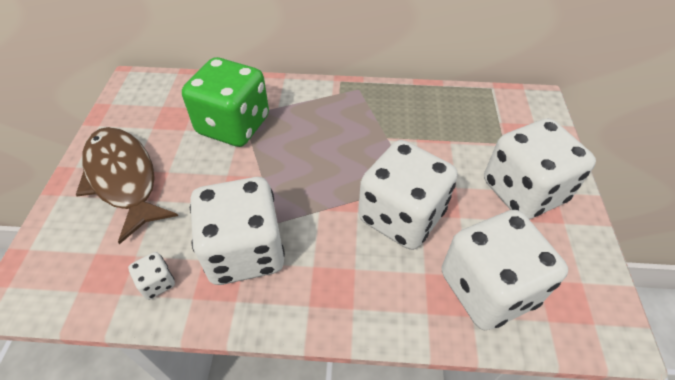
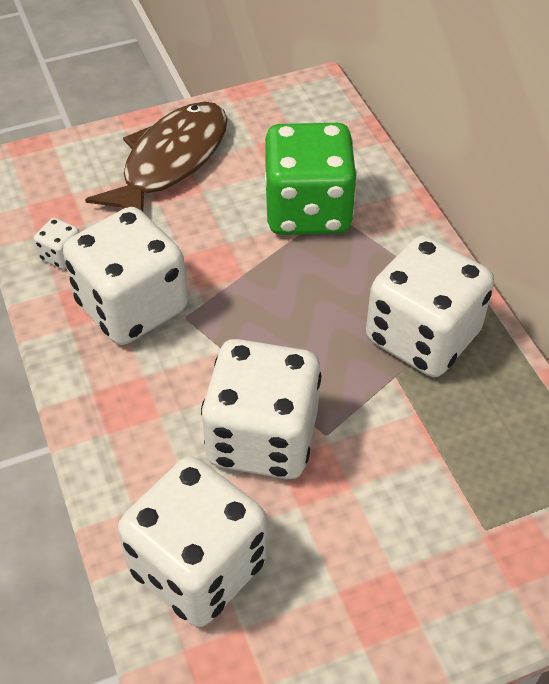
camera: 65 degrees right, 0 degrees up
(523, 191) = (394, 578): white dice -> white dice (422, 336)

